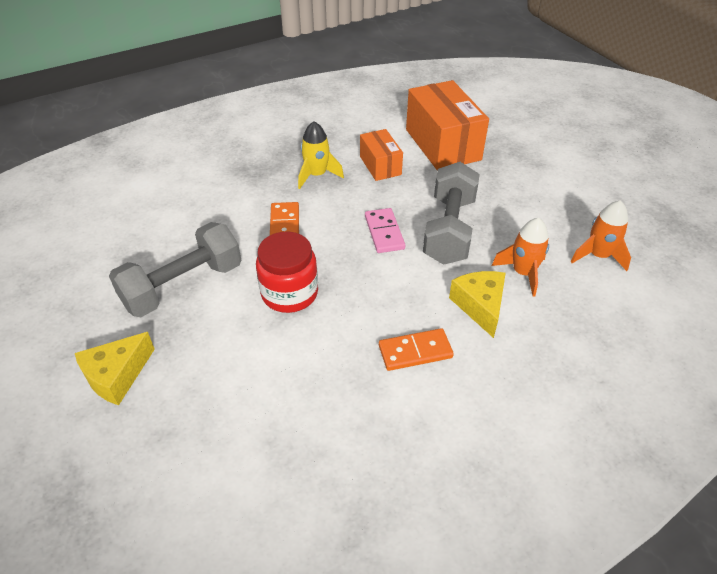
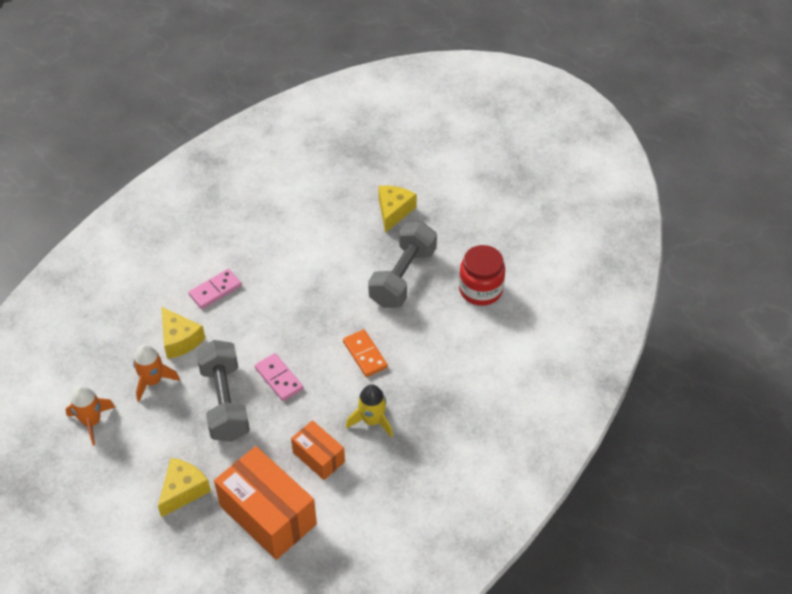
camera: 155 degrees right, 5 degrees up
(289, 293) = (323, 299): red jar -> red jar (480, 290)
(415, 351) = (215, 290): orange domino -> pink domino
(511, 178) = (183, 490): none -> yellow cheese

